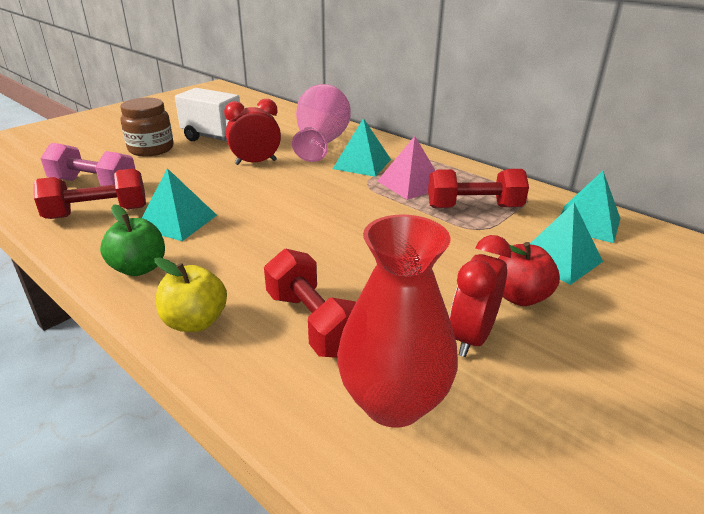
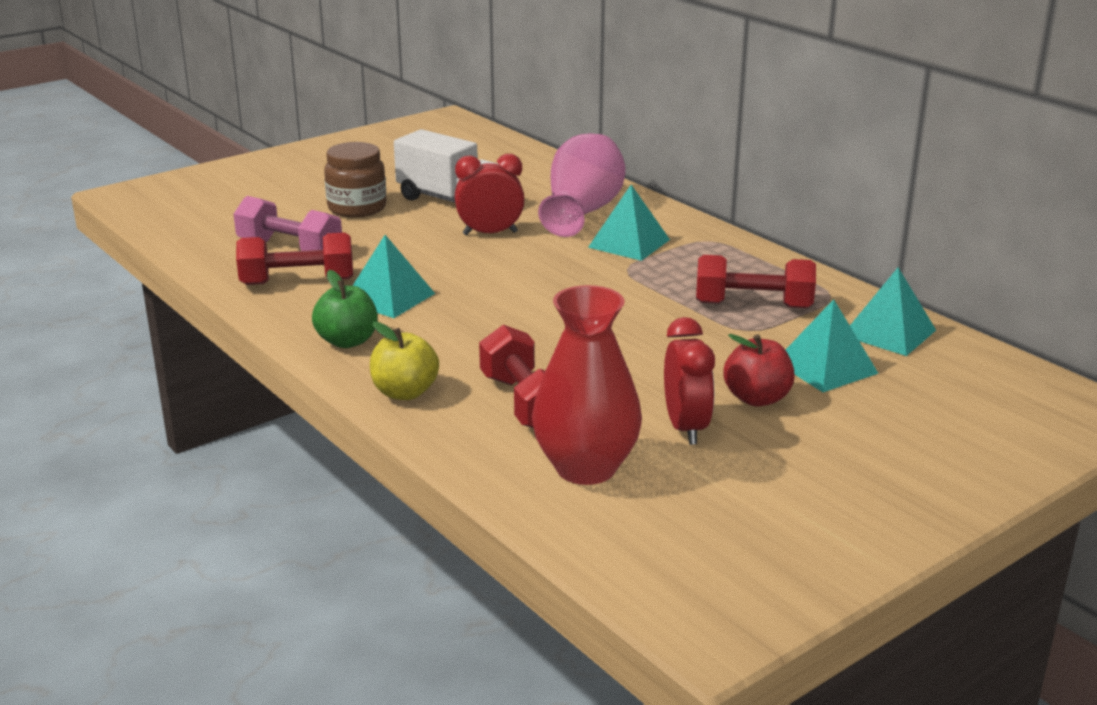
camera: 10 degrees right, 5 degrees down
(410, 184) = (684, 272): pink pyramid -> none
(472, 337) = (685, 428): red clock -> red clock turned 135 degrees clockwise

